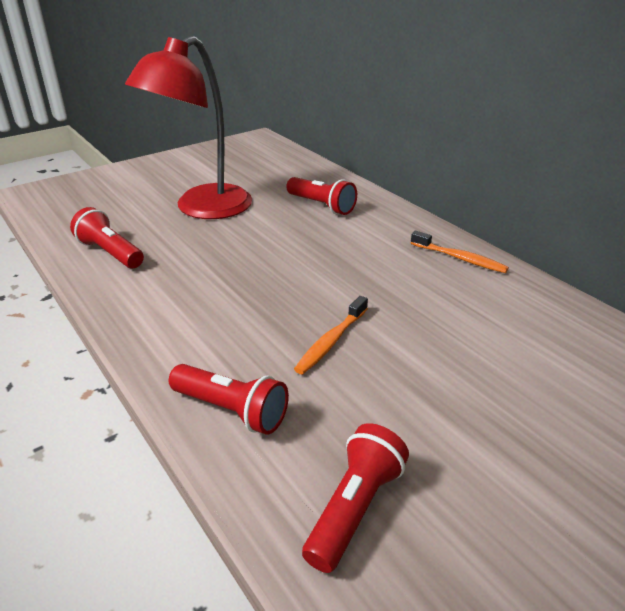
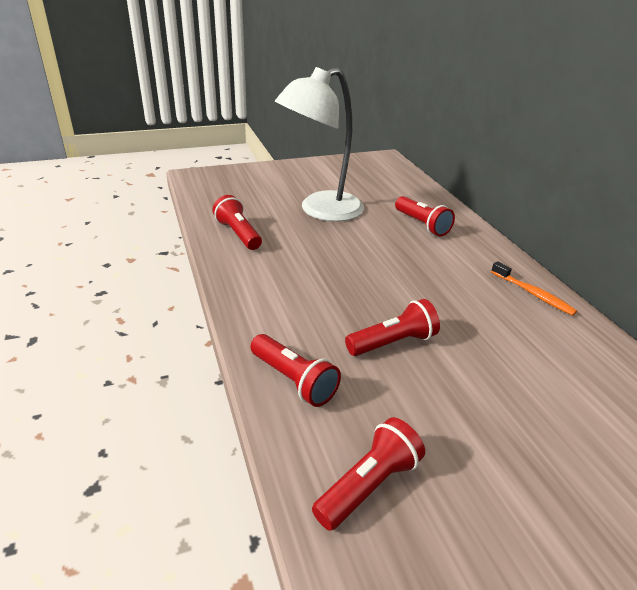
camera: 15 degrees right, 0 degrees up
(202, 209) = (320, 210): red lamp -> white lamp
(331, 341) = (393, 342): orange toothbrush -> red flashlight

